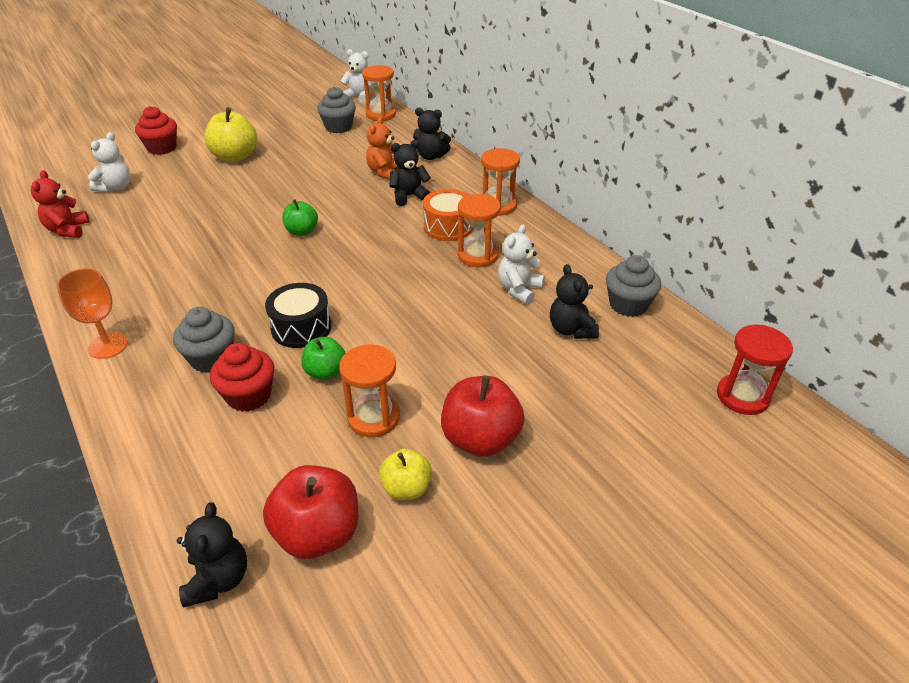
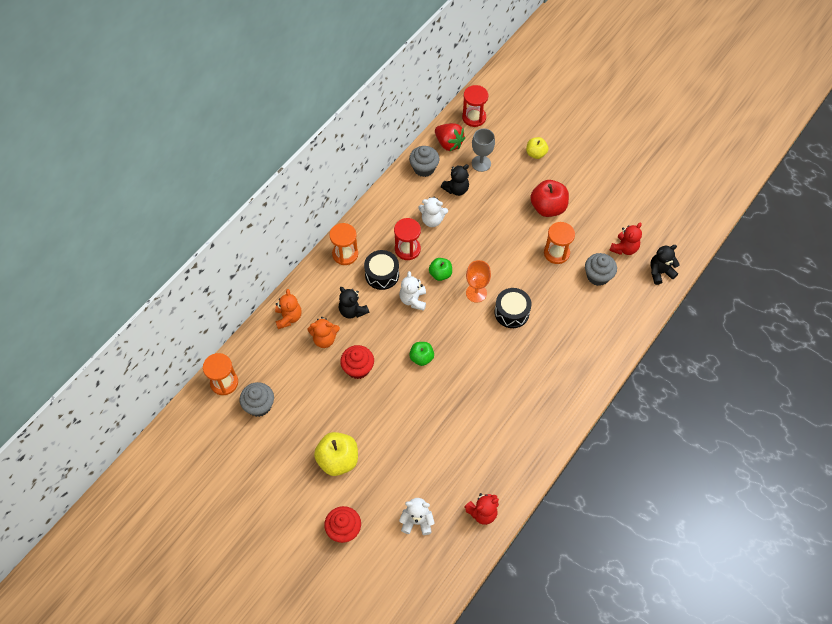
camera: 110 degrees left, 20 degrees up
(108, 346) = (570, 401): orange goblet -> orange goblet (476, 293)
(211, 358) = (554, 343): grey cupcake -> grey cupcake (598, 276)
(249, 396) = (569, 312): red cupcake -> red cupcake (358, 368)
(318, 533) = (624, 248): red apple -> red teddy bear
(325, 372) = (538, 285): green apple -> green apple (440, 274)
(359, 97) = (192, 416): white teddy bear -> white teddy bear (413, 300)
(406, 488) = (587, 226): yellow apple -> yellow apple (536, 153)
(431, 156) = (288, 317): black teddy bear -> orange teddy bear
(448, 227) = (382, 274): orange drum -> black drum
(477, 255) = (407, 249): orange hourglass -> red hourglass
(621, 375) = (481, 163): none -> grey goblet
(679, 346) = (449, 143): none -> red strawberry

